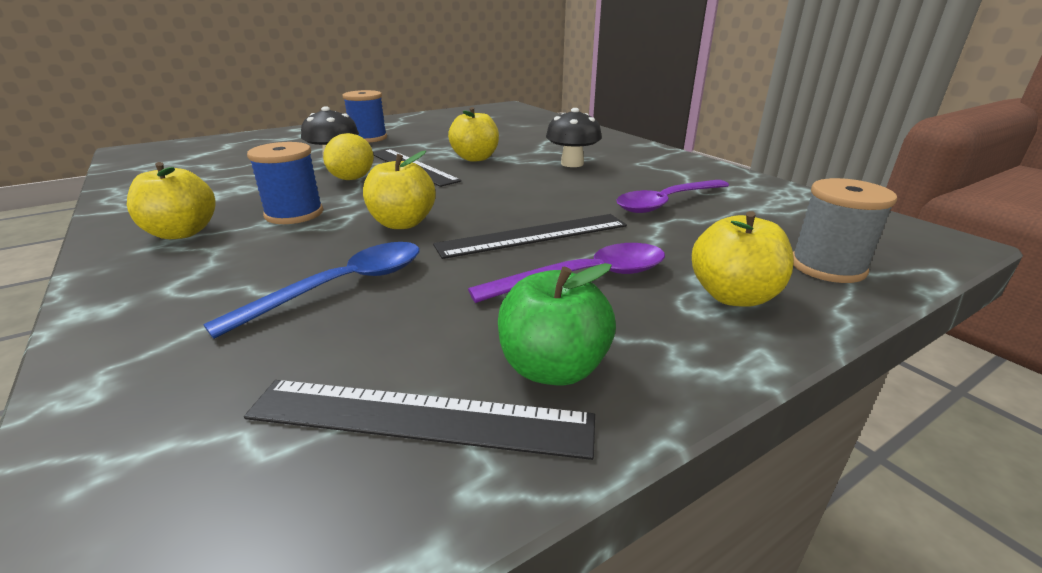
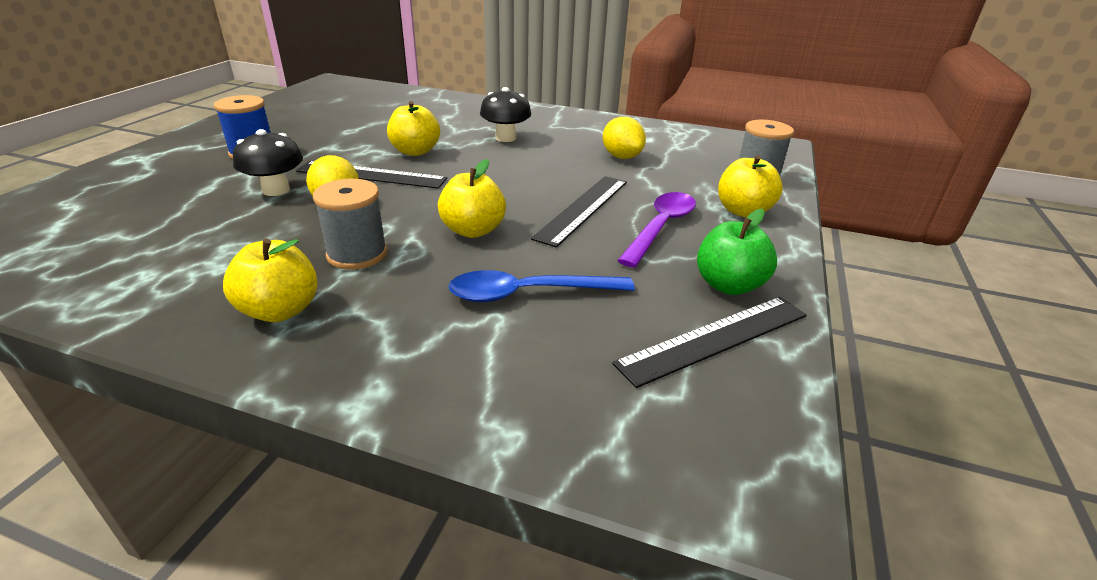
camera: 40 degrees left, 5 degrees up
(294, 214) = (357, 254): blue spool -> grey spool
(341, 287) = (529, 293): blue spoon -> blue spoon turned 105 degrees counterclockwise
(666, 203) = (621, 157): purple spoon -> yellow lemon

